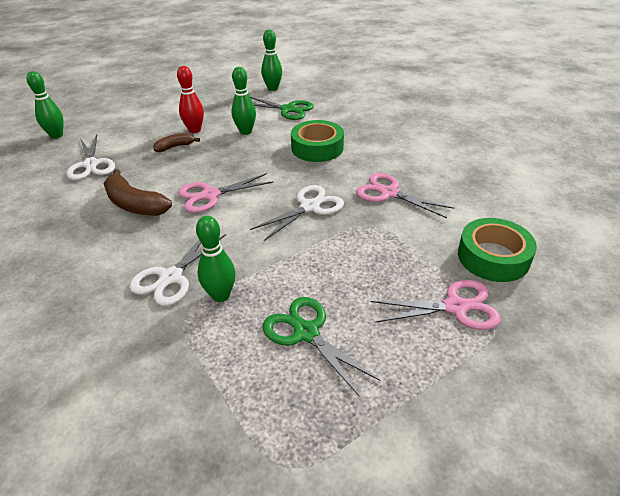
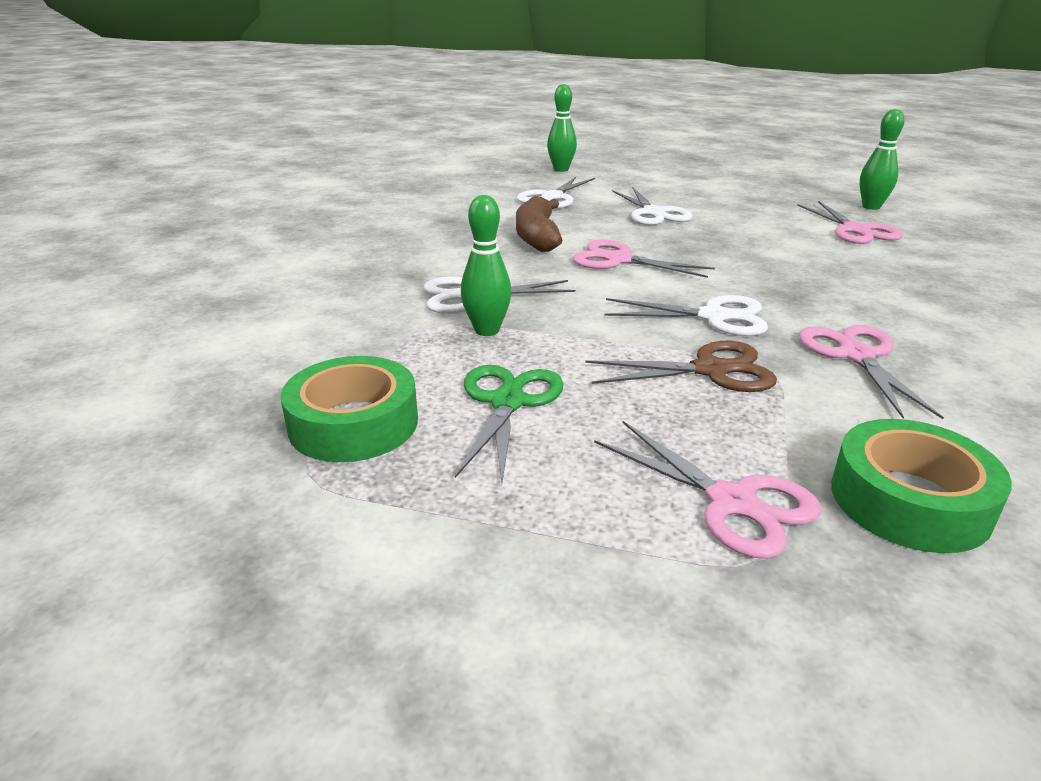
camera: 50 degrees right, 10 degrees down
(175, 147) = (653, 213): brown banana -> white scissors
(194, 130) = (699, 208): red bowling pin -> none
(245, 132) = (758, 229): green bowling pin -> none
(288, 109) = (856, 230): green scissors -> pink scissors
(317, 148) = (829, 275): green tape -> green tape (353, 423)
(354, 242) = (710, 370): none -> brown scissors

